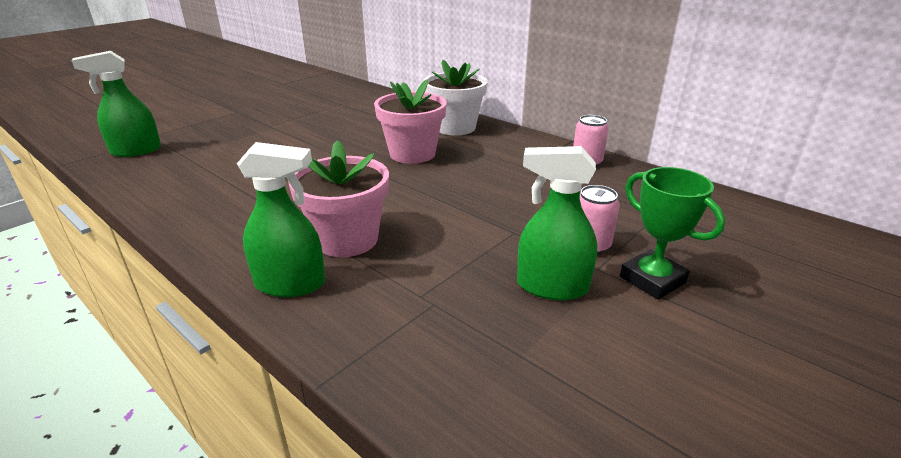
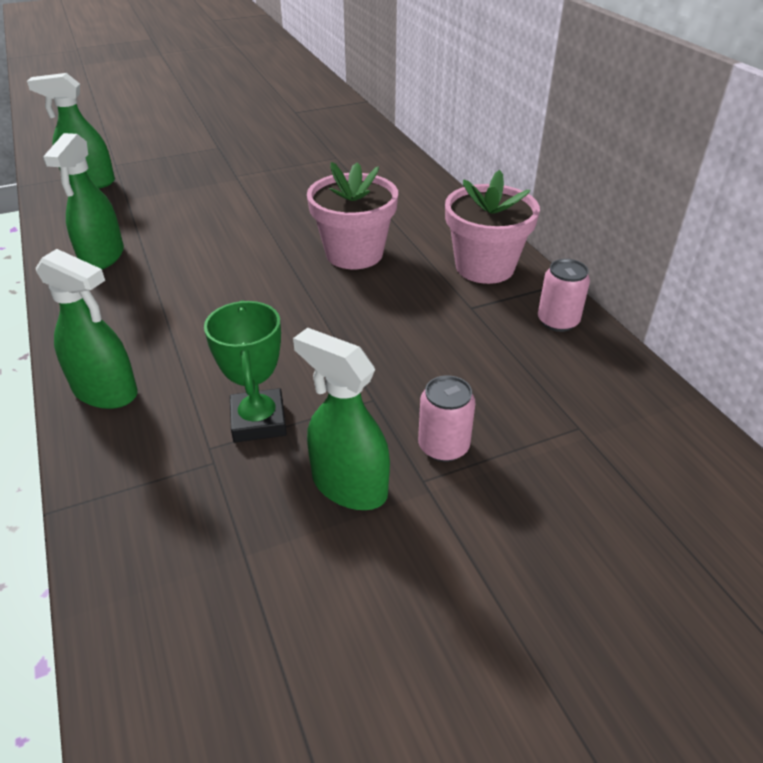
camera: 25 degrees right, 10 degrees up
(197, 196) = (102, 257): none -> green spray bottle
(347, 239) = (195, 354): pink flower pot -> pink flower pot (484, 267)
(455, 127) = (437, 224): white flower pot -> none
(652, 280) = (472, 519): green trophy -> green trophy (258, 421)

